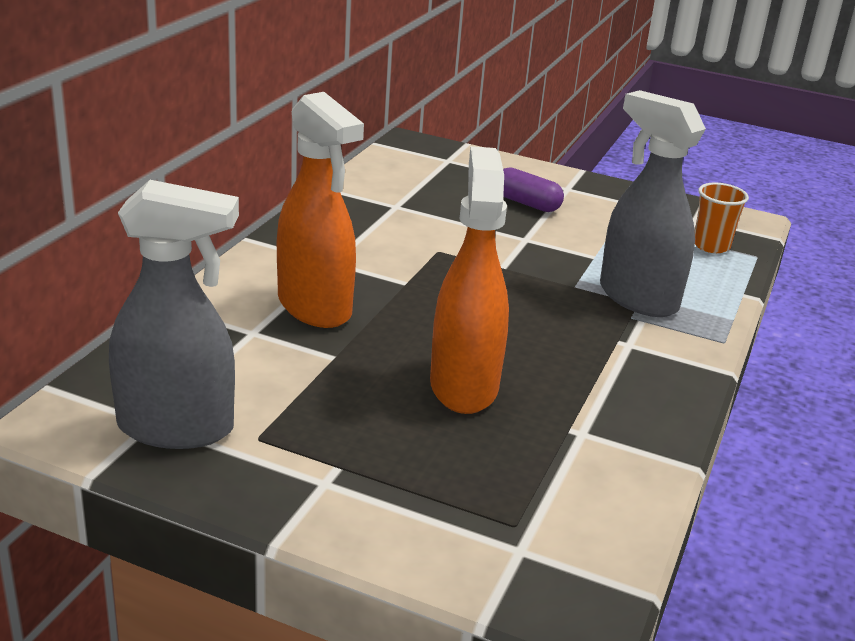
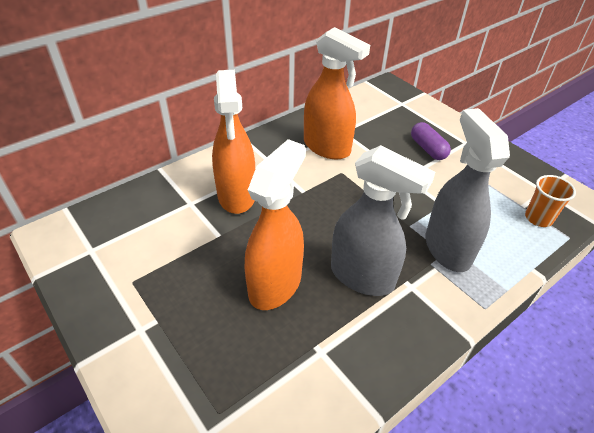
camera: 30 degrees right, 15 degrees up
(177, 428) = (99, 259): grey spray bottle -> grey spray bottle (362, 276)
(392, 228) = (327, 147): none -> orange spray bottle

